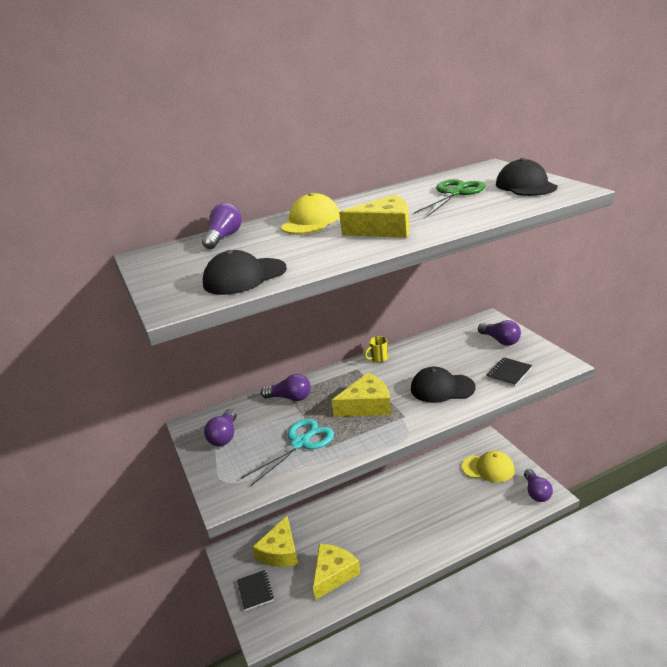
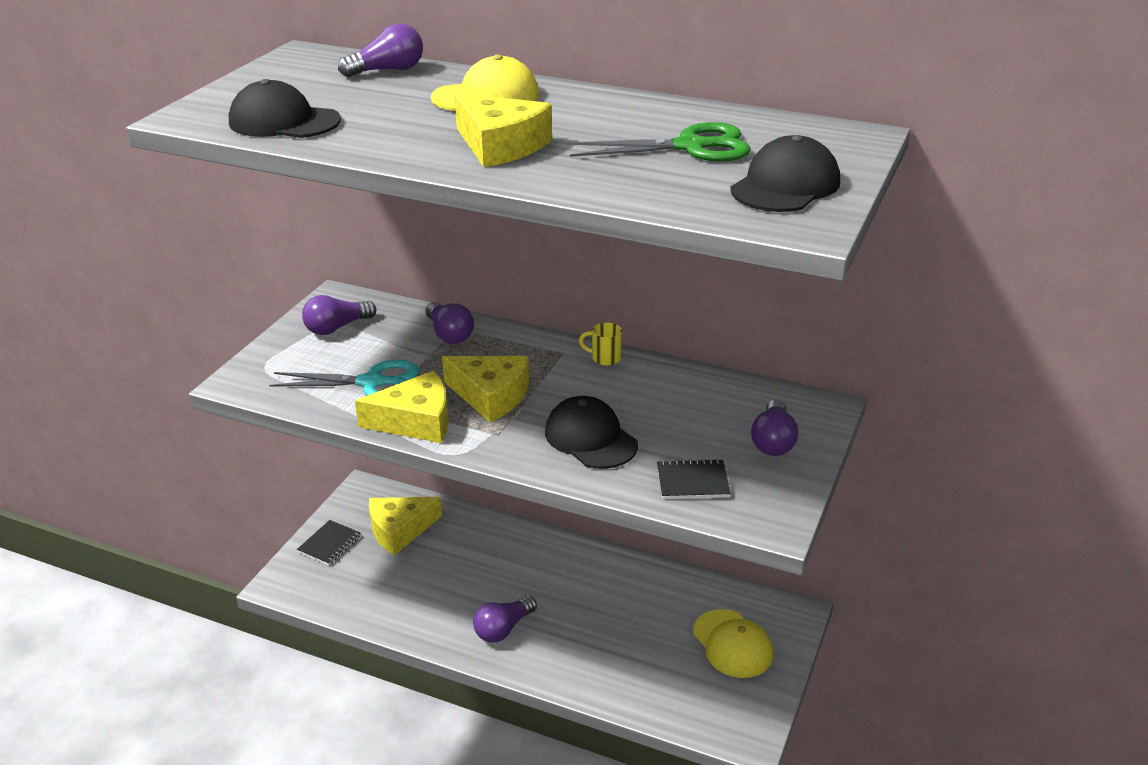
camera: 45 degrees right, 5 degrees up
(333, 574) = (406, 592): yellow cheese -> yellow cheese (416, 421)
(536, 492) = (736, 719): purple light bulb -> purple light bulb (503, 629)

